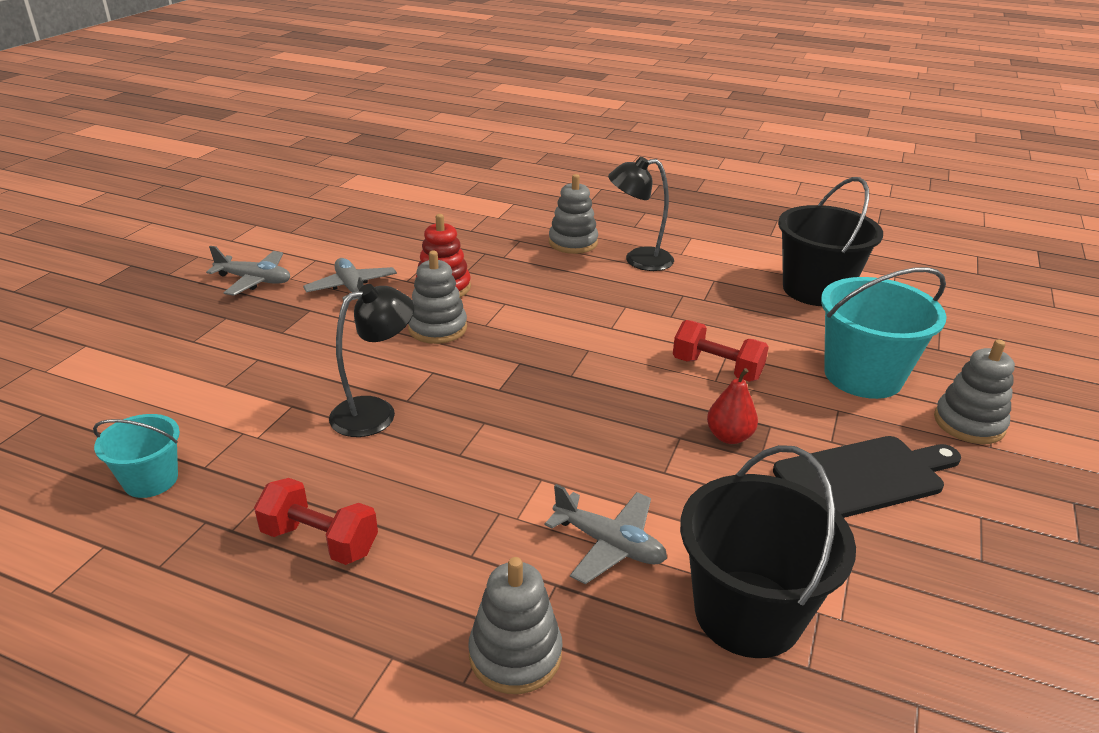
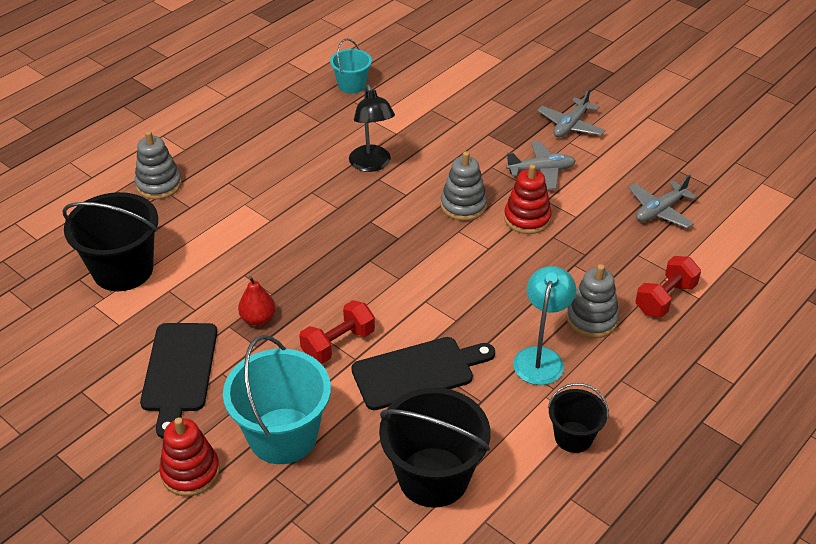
camera: 110 degrees right, 10 degrees up
(320, 541) = (271, 135): red dumbbell -> red dumbbell (665, 299)
(609, 544) = (202, 233): grey plane -> grey plane (660, 211)
(638, 260) = (540, 357): black lamp -> turquoise lamp
(710, 315) = (418, 372): none -> black cutting board
(712, 239) = (573, 437): none -> black bucket
(969, 423) = (190, 472): grey stacking toy -> red stacking toy

